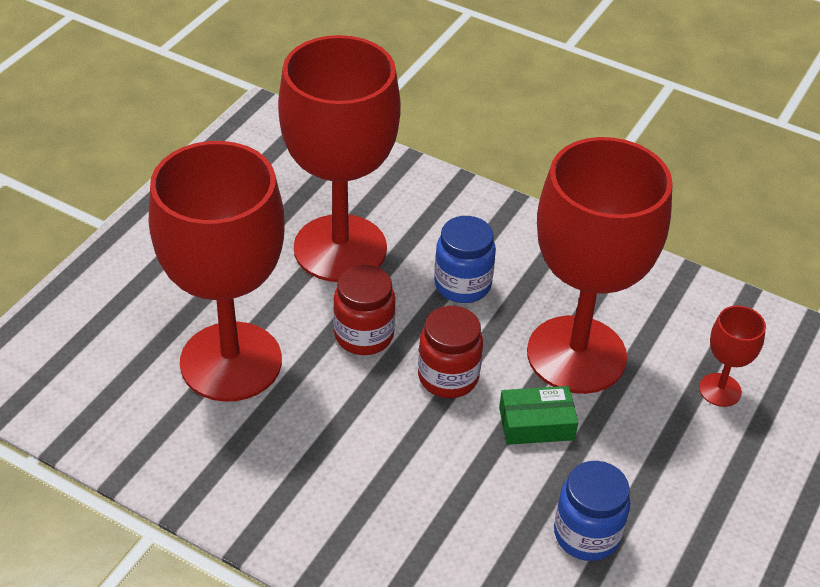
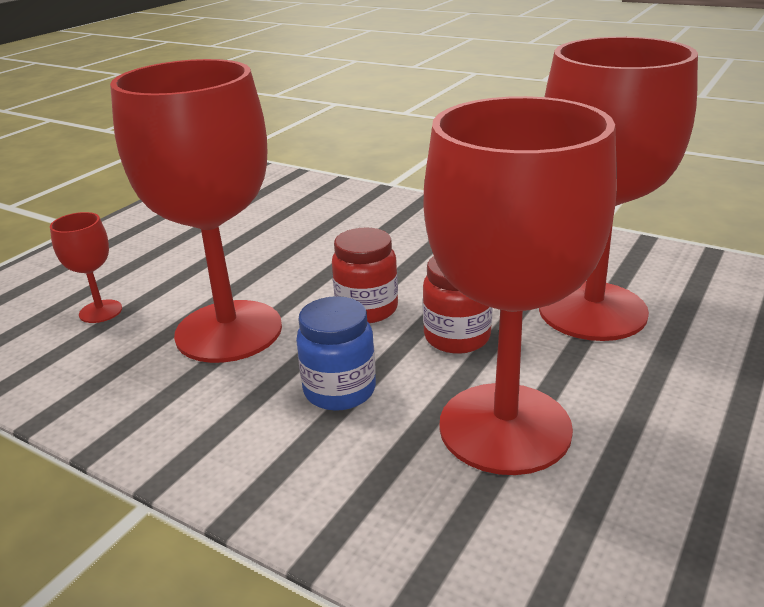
camera: 175 degrees left, 15 degrees down
(536, 423) = (289, 283): green box -> none
(586, 534) = (272, 232): blue jar -> none

